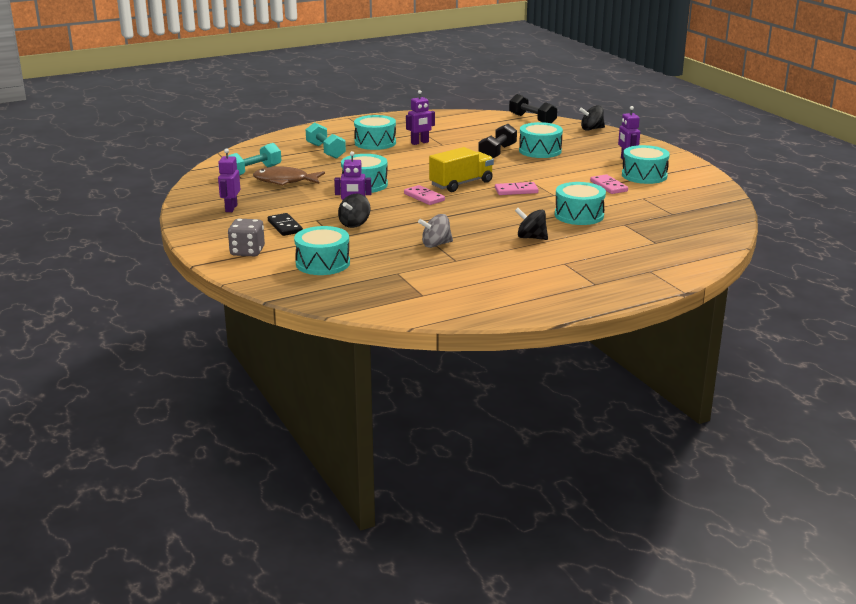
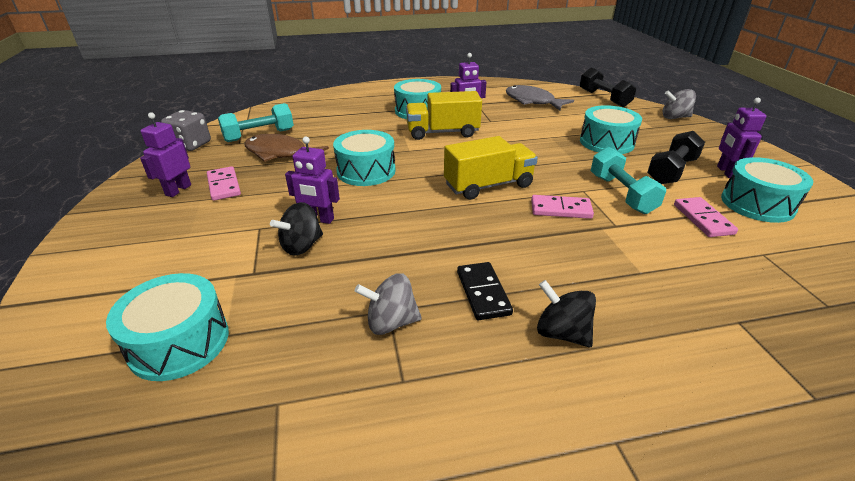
camera: 15 degrees right, 10 degrees up
(247, 251) = (105, 286): grey dice -> grey dice (191, 145)
(285, 226) = (207, 236): black domino -> black domino (483, 293)
(325, 151) = (358, 116): turquoise dumbbell -> turquoise dumbbell (621, 194)
(407, 156) = (442, 132): none -> yellow truck
(424, 197) = (428, 204): pink domino -> pink domino (224, 185)
(471, 127) = (532, 101): none -> grey fish
(497, 152) = (552, 139): black dumbbell -> black dumbbell (671, 171)
(579, 215) = (654, 282): turquoise drum -> none
(591, 129) = (674, 117): black spinning top -> grey spinning top

